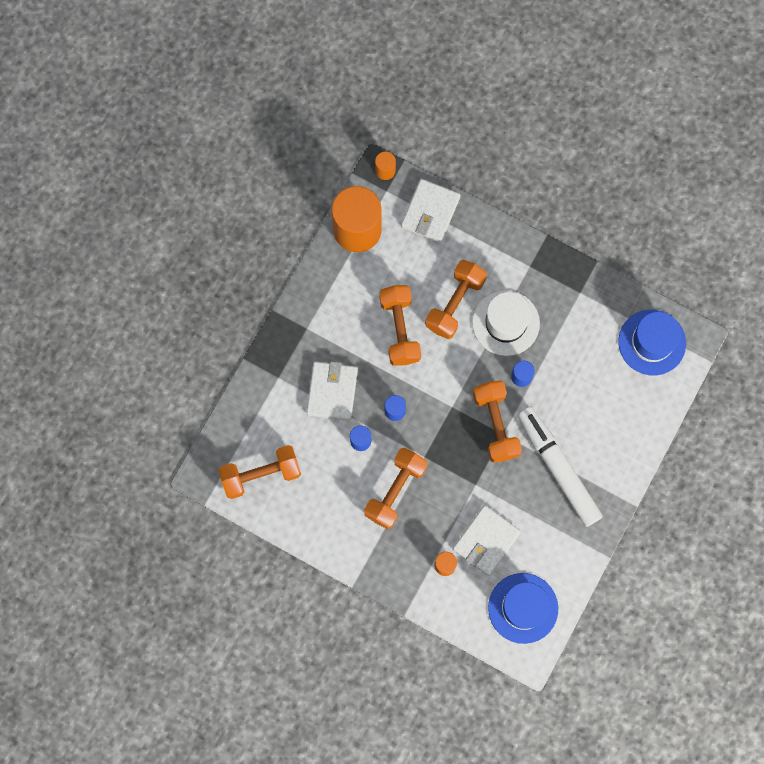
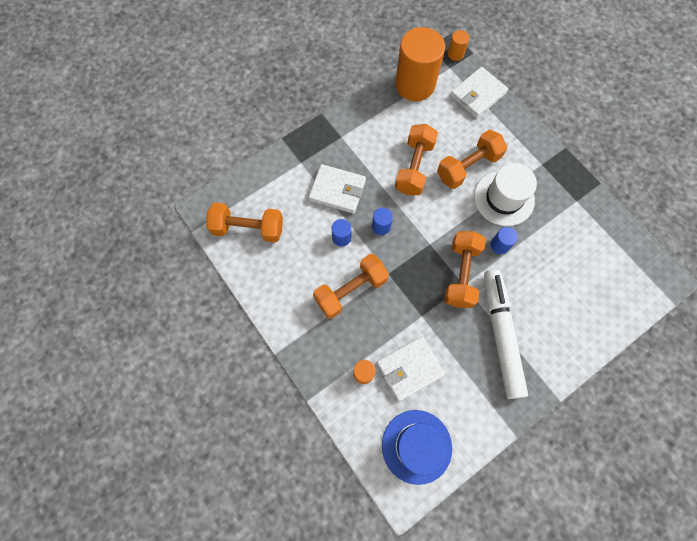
camera: 25 degrees right, 5 degrees down
(332, 391) = (337, 190): white wallet -> white wallet turned 75 degrees clockwise
(652, 342) = (626, 266): blue hat -> none

